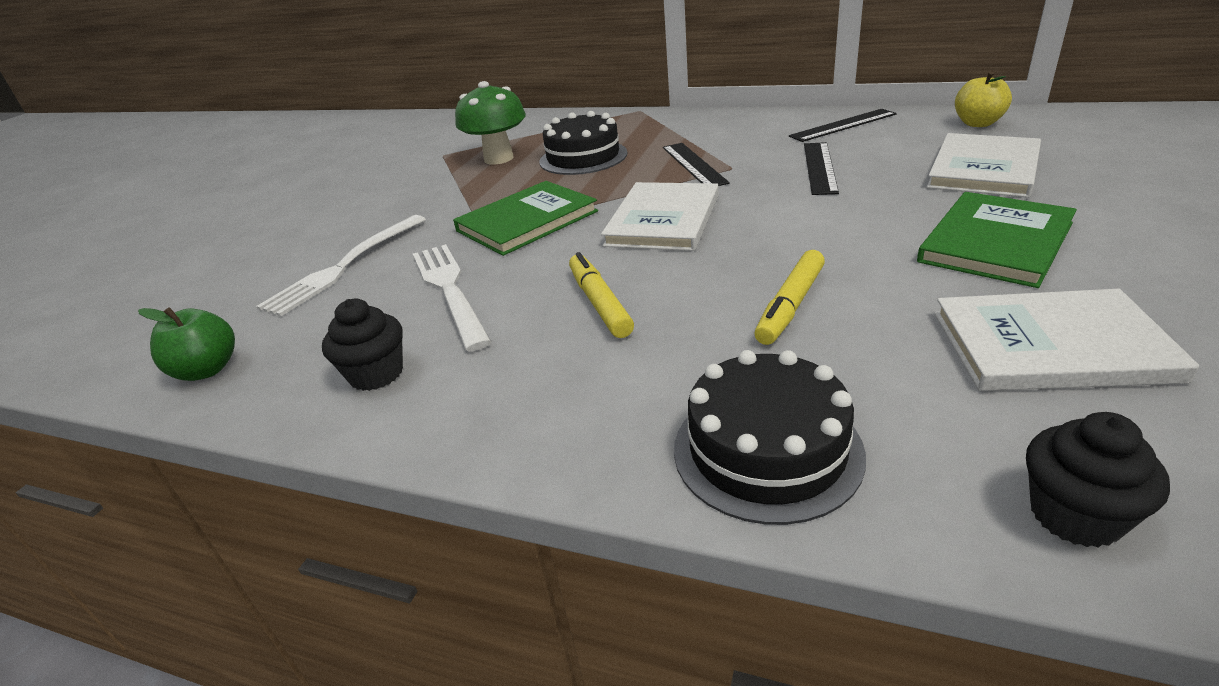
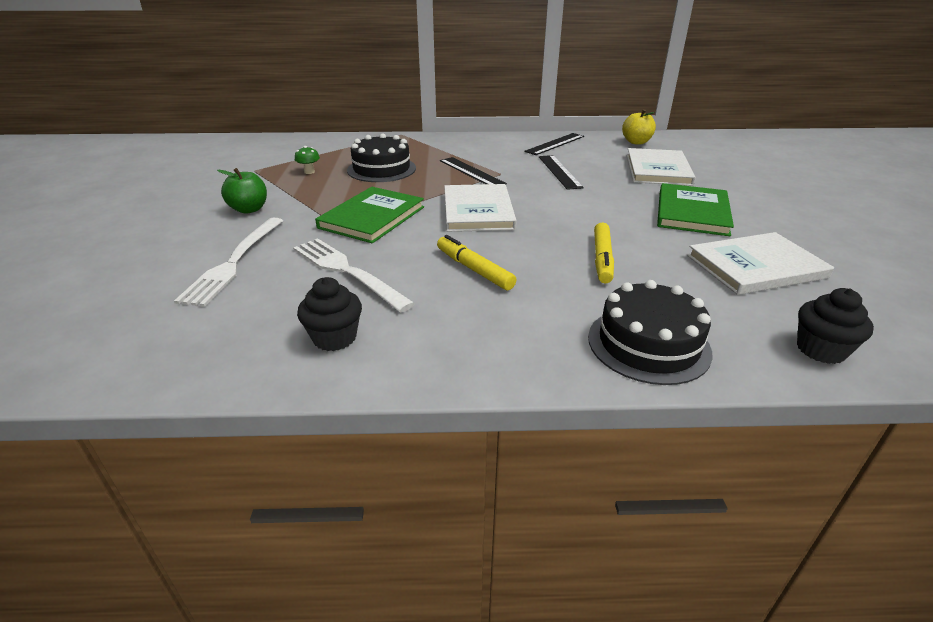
camera: 25 degrees left, 0 degrees up
(207, 370) = (166, 356): green apple -> green apple (249, 209)
(499, 159) = (309, 172): green mushroom -> green mushroom, size x0.44

